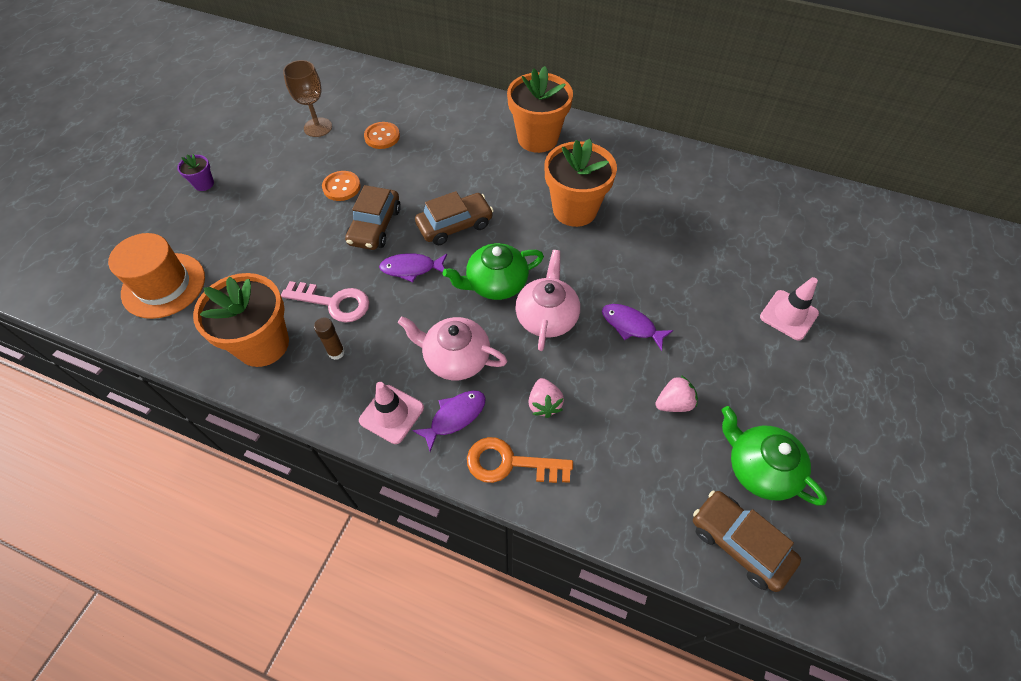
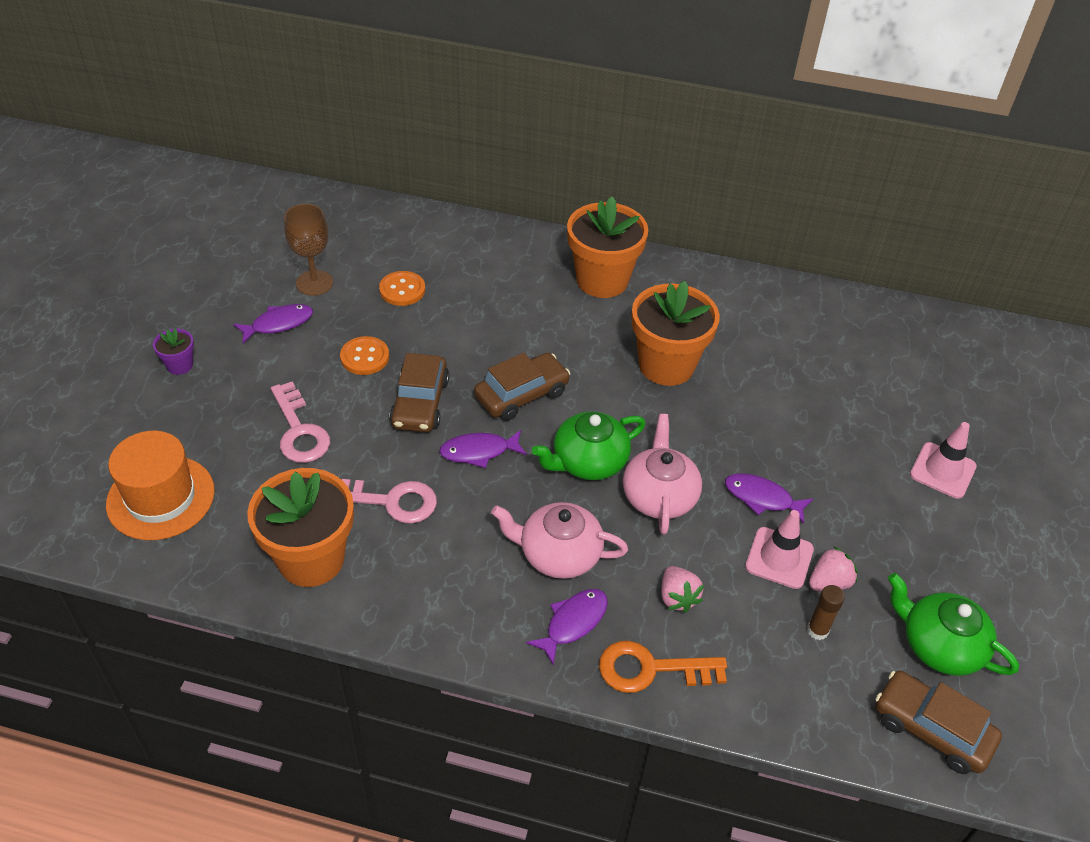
camera: 10 degrees left, 10 degrees down
(278, 241) = (299, 431): none -> pink key
(284, 157) = (278, 324): none -> purple fish
(336, 352) = (408, 560): brown glue stick -> brown glue stick (817, 630)
(391, 414) = (495, 627): pink traffic cone -> pink traffic cone (779, 558)

